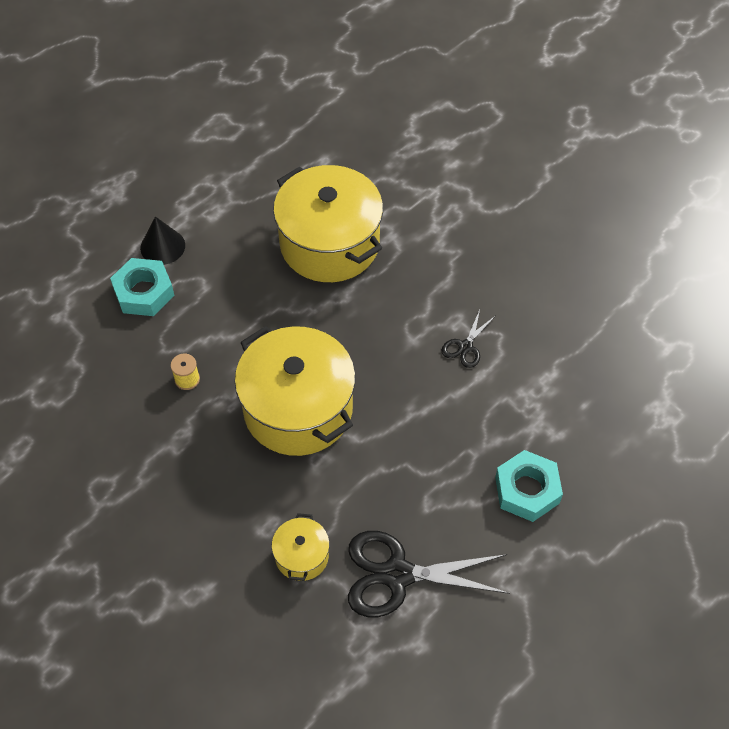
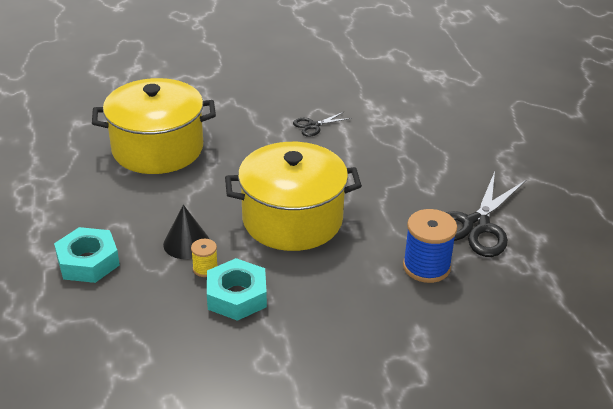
camera: 60 degrees left, 20 degrees down
(162, 246) = (53, 233): black cone -> black cone (186, 243)
(302, 556) = (426, 267): yellow pot -> blue spool
(465, 347) = (313, 126): black scissors -> black scissors turned 90 degrees clockwise
(527, 490) = (450, 145): turquoise nut -> turquoise nut (237, 296)

